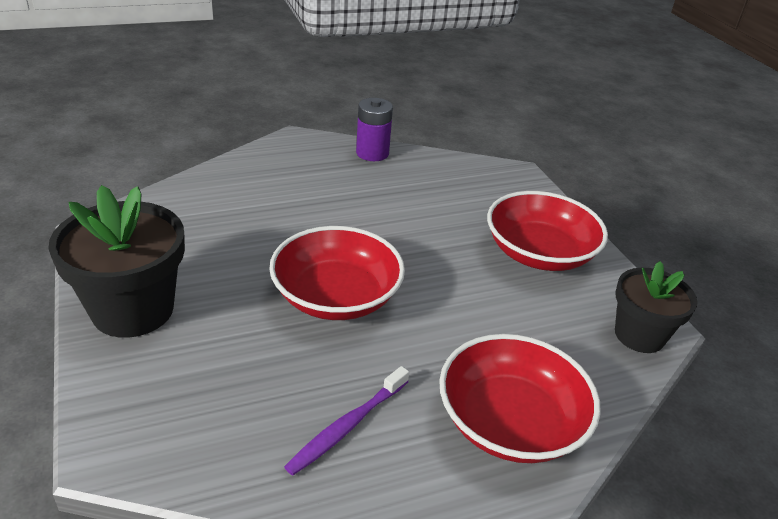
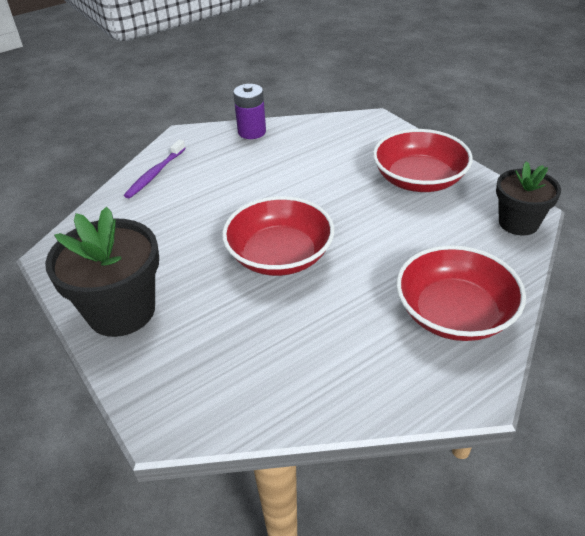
camera: 10 degrees left, 5 degrees up
(348, 426) = (336, 351): purple toothbrush -> purple toothbrush (155, 174)

